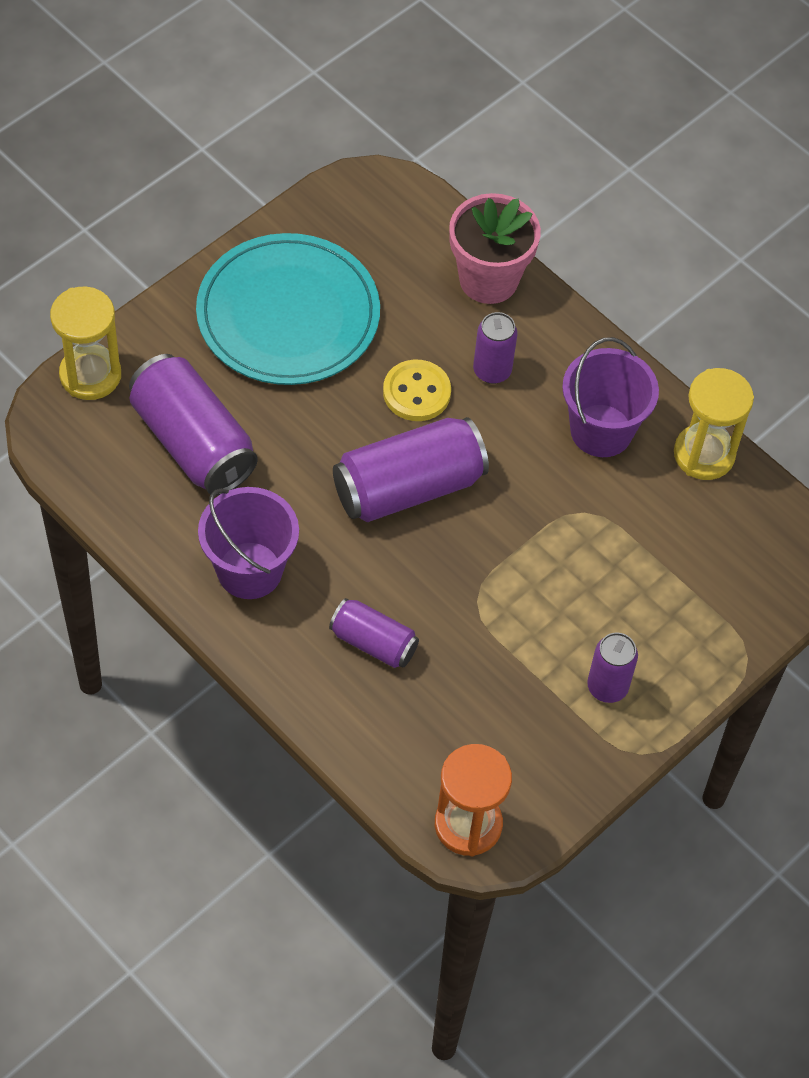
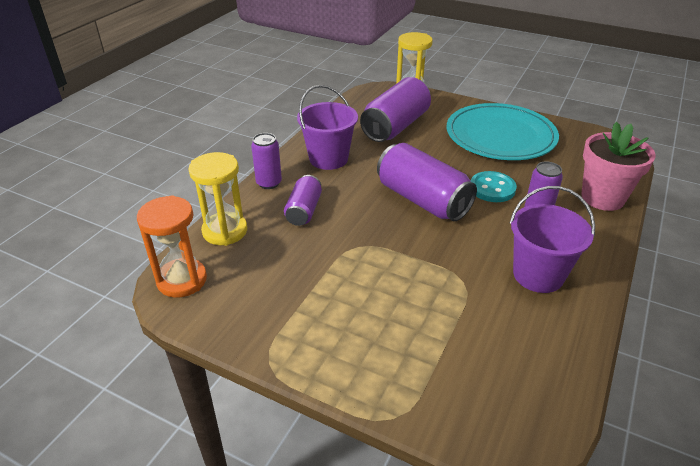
camera: 75 degrees right, 20 degrees down
(416, 392) = (492, 188): yellow button -> turquoise button
(607, 687) = (321, 328): purple can -> purple can (269, 183)
(704, 454) = (569, 339): yellow hourglass -> yellow hourglass (225, 231)

